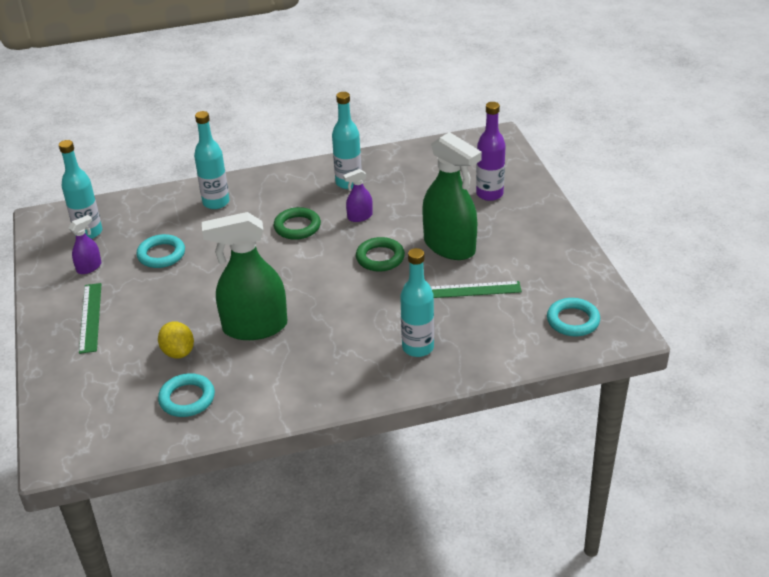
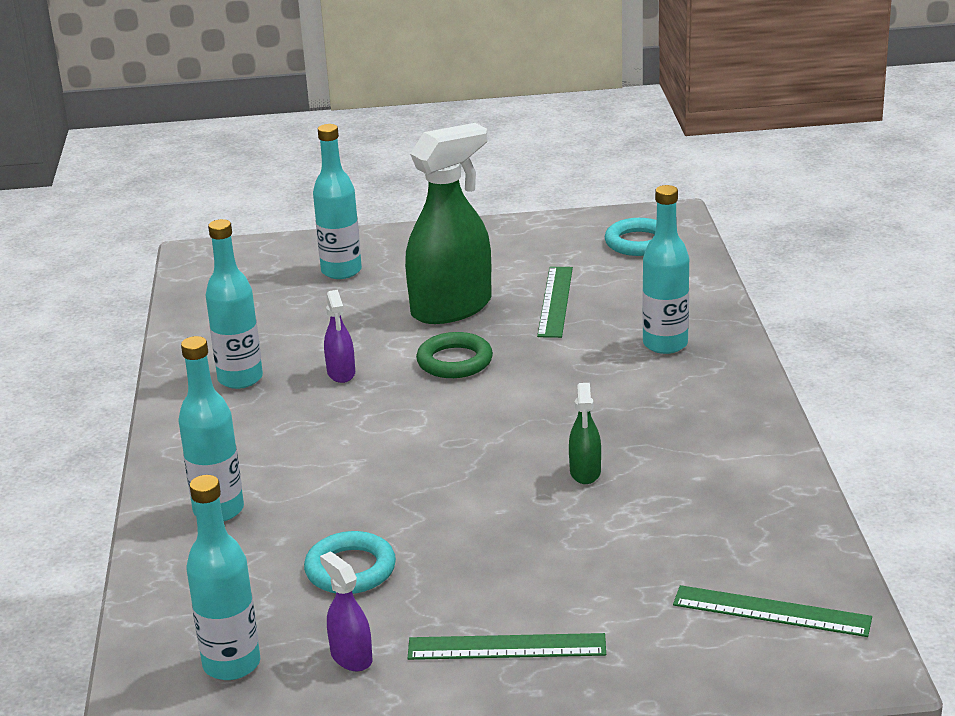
camera: 80 degrees left, 10 degrees down
(110, 416) = (771, 611): none -> green ruler
(178, 352) = (628, 545): yellow lemon -> none
(187, 399) = (740, 535): turquoise ring -> none
(254, 327) = (585, 472): green spray bottle -> green spray bottle, size x0.45
(297, 227) = (339, 429): green ring -> none
(489, 194) = (341, 271): purple bottle -> turquoise bottle

